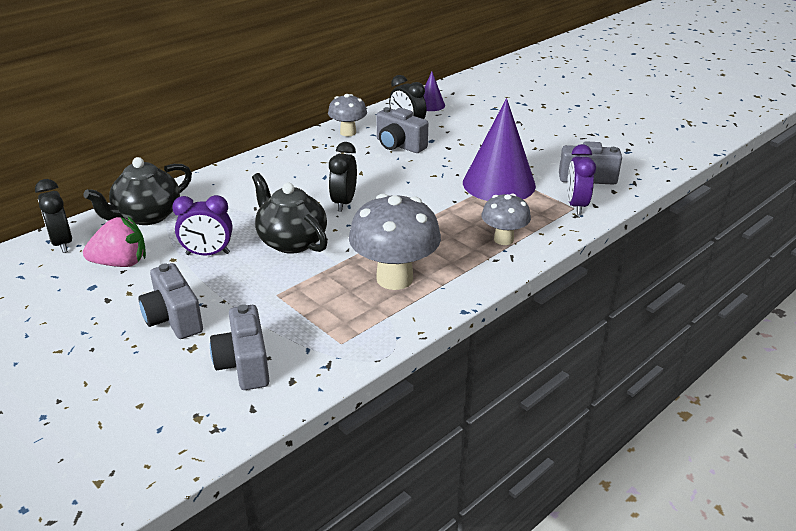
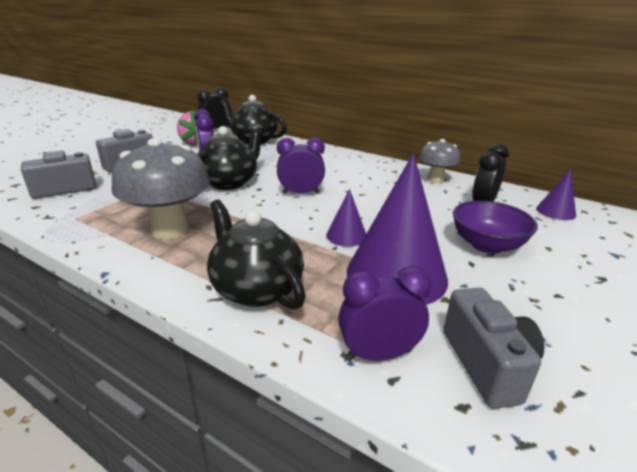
camera: 75 degrees right, 5 degrees down
(344, 202) = (300, 193): black clock -> purple clock
(399, 145) = (434, 205): grey camera -> none
(438, 193) = (346, 235): none -> purple cone
(470, 143) = (487, 245): none -> purple bowl
(503, 239) = (256, 289): grey mushroom -> black teapot

